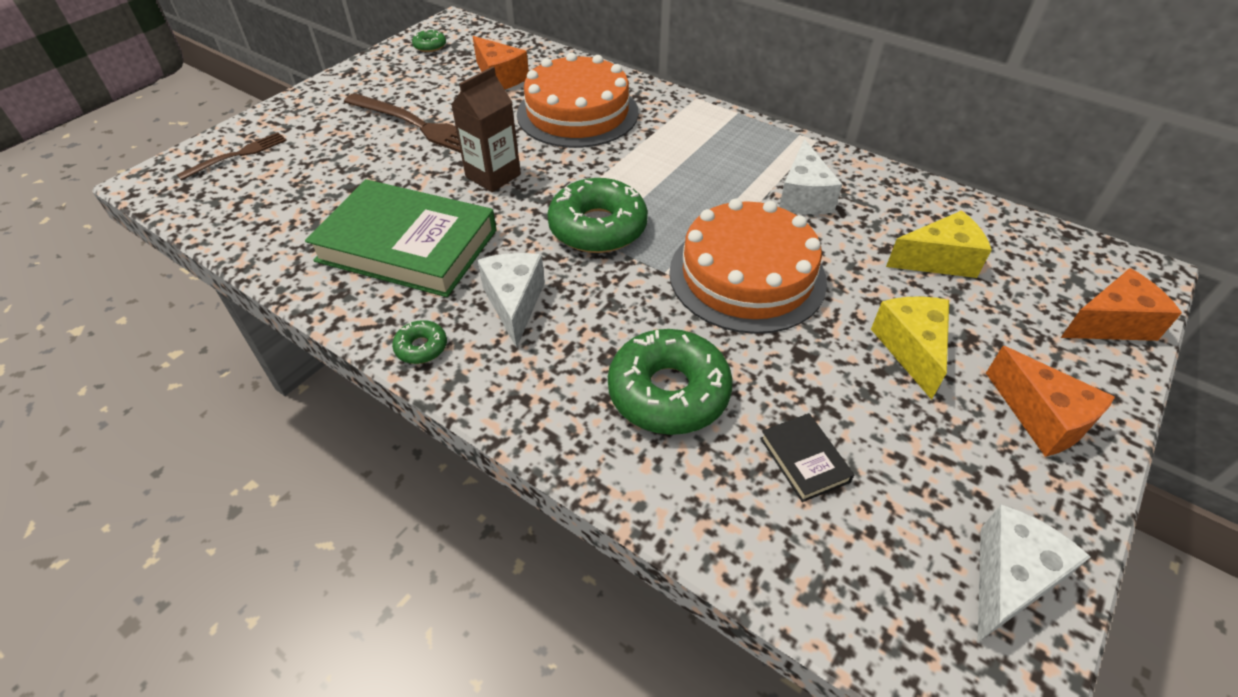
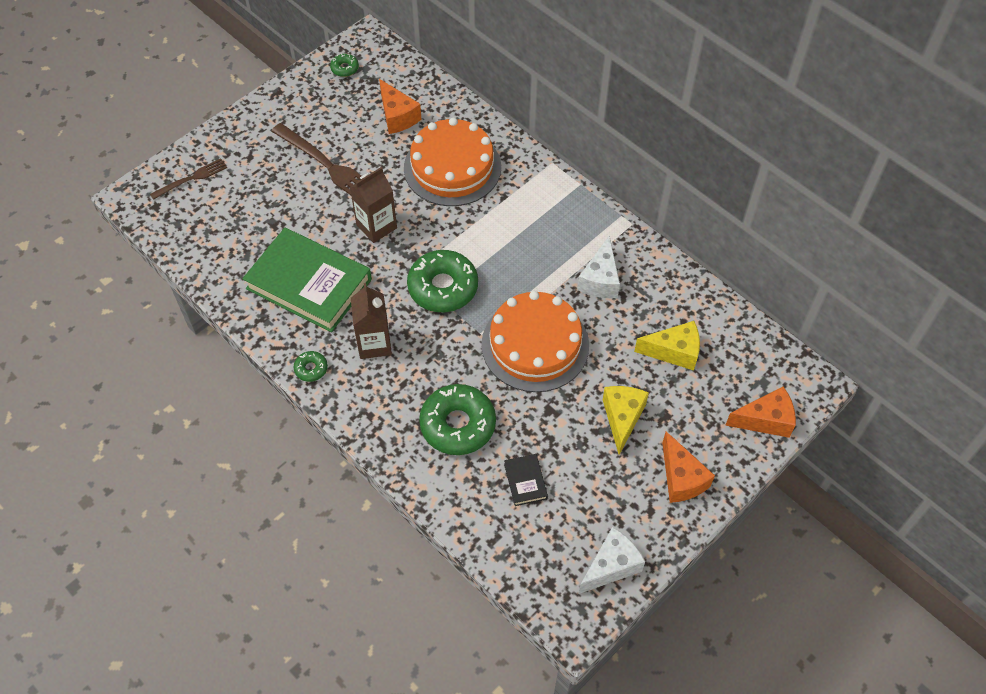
camera: 10 degrees right, 10 degrees up
(514, 303) = (374, 344): white cheese -> brown carton

